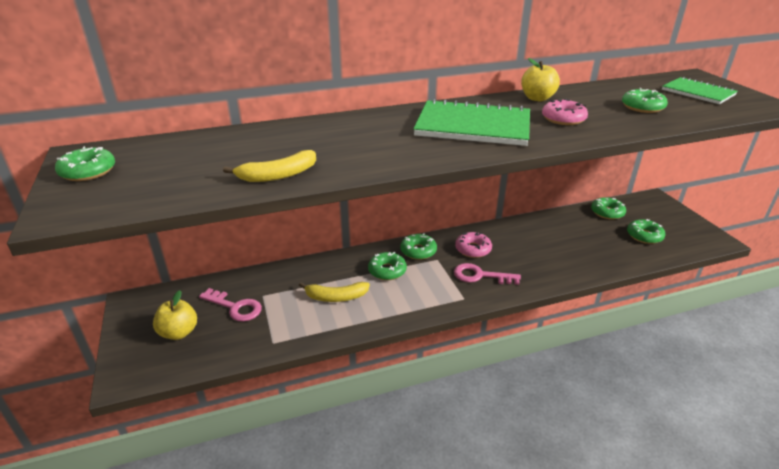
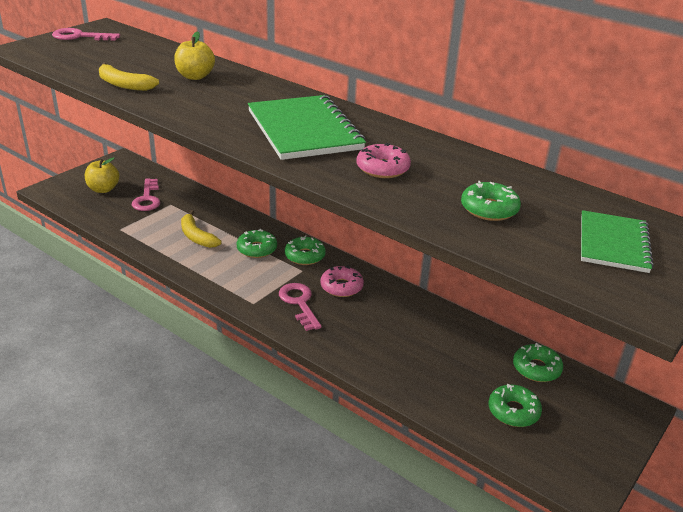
camera: 55 degrees right, 0 degrees up
(88, 171) = (80, 36): green donut -> pink key
(537, 98) = (429, 147): yellow apple -> yellow apple (195, 76)

